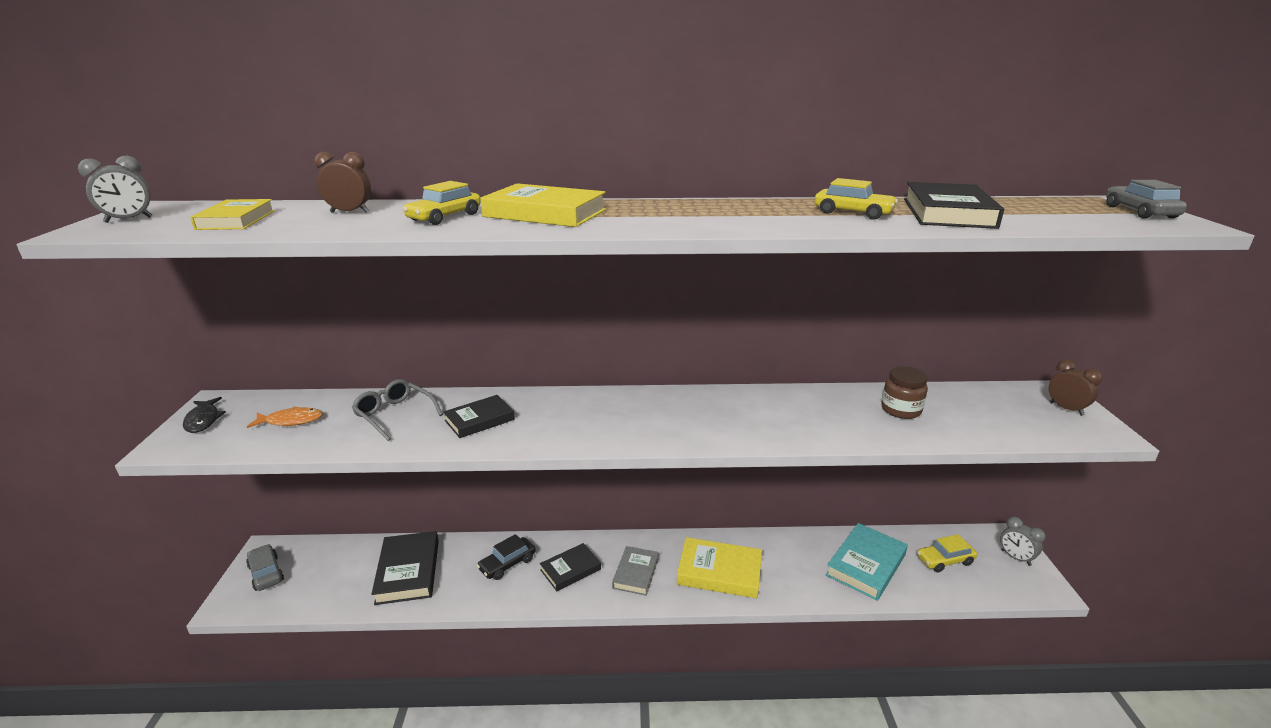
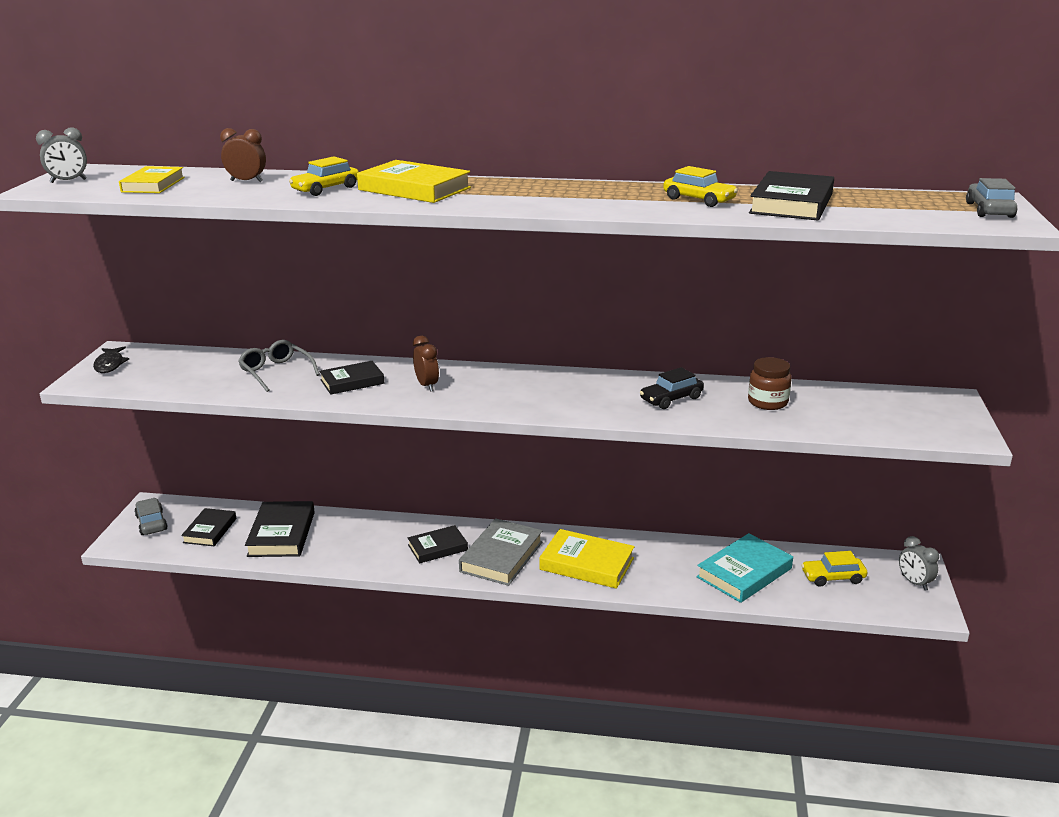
camera: 10 degrees right, 0 degrees up
(291, 421) = (185, 370): orange fish -> none
(331, 575) = (210, 530): none -> black book
(507, 564) = (377, 537): black car -> black car (671, 399)
(636, 573) = (501, 556): grey book -> grey book, size x1.54
(1066, 409) = (946, 413): brown clock -> brown clock (427, 385)

